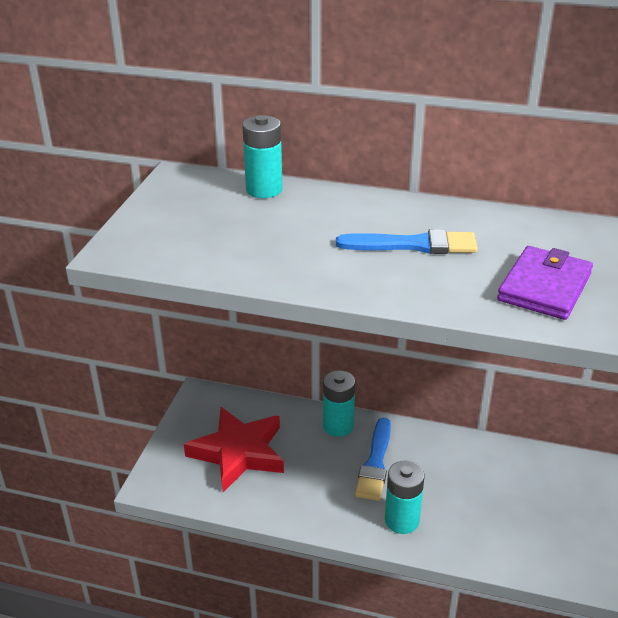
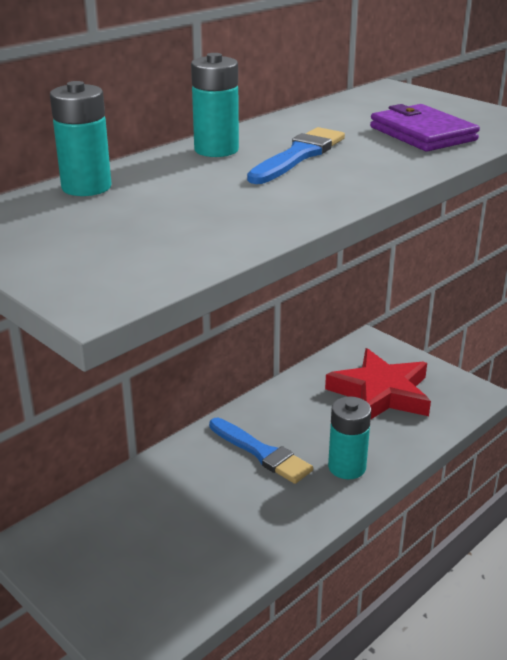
camera: 60 degrees left, 5 degrees down
(238, 452) = (155, 547): red star -> red star (381, 393)
(338, 426) = (188, 456): turquoise battery -> turquoise battery (216, 150)

